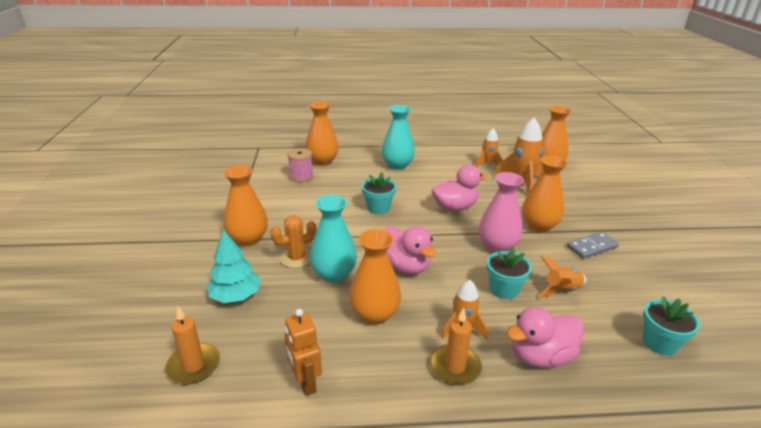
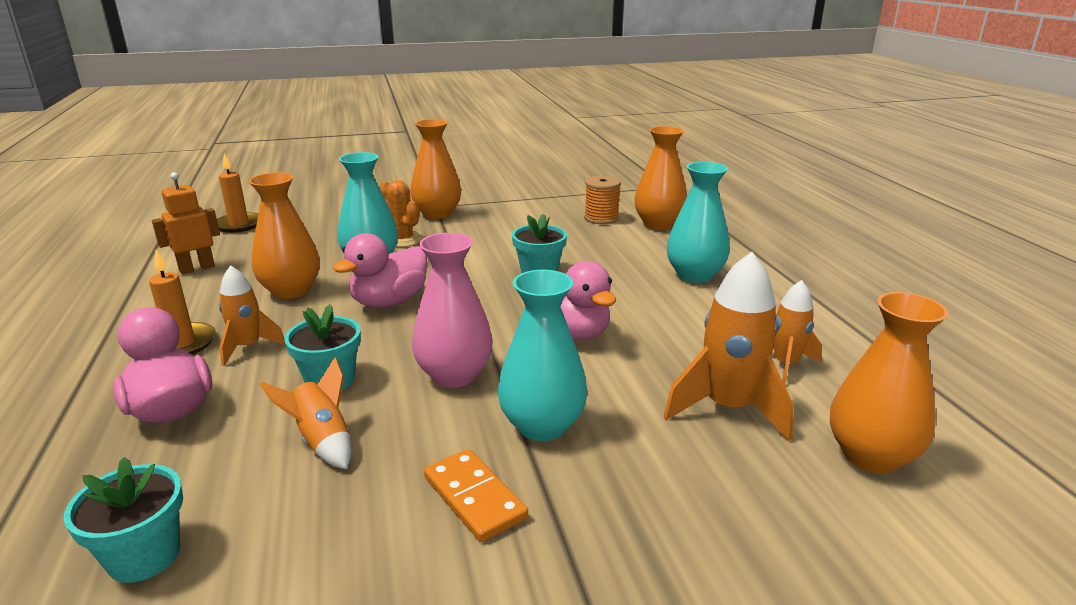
camera: 80 degrees right, 5 degrees down
(235, 296) = (334, 224): turquoise tree -> none
(301, 176) = (601, 218): pink spool -> orange spool
(539, 226) = (542, 425): orange vase -> turquoise vase
(591, 247) = (475, 497): grey domino -> orange domino

